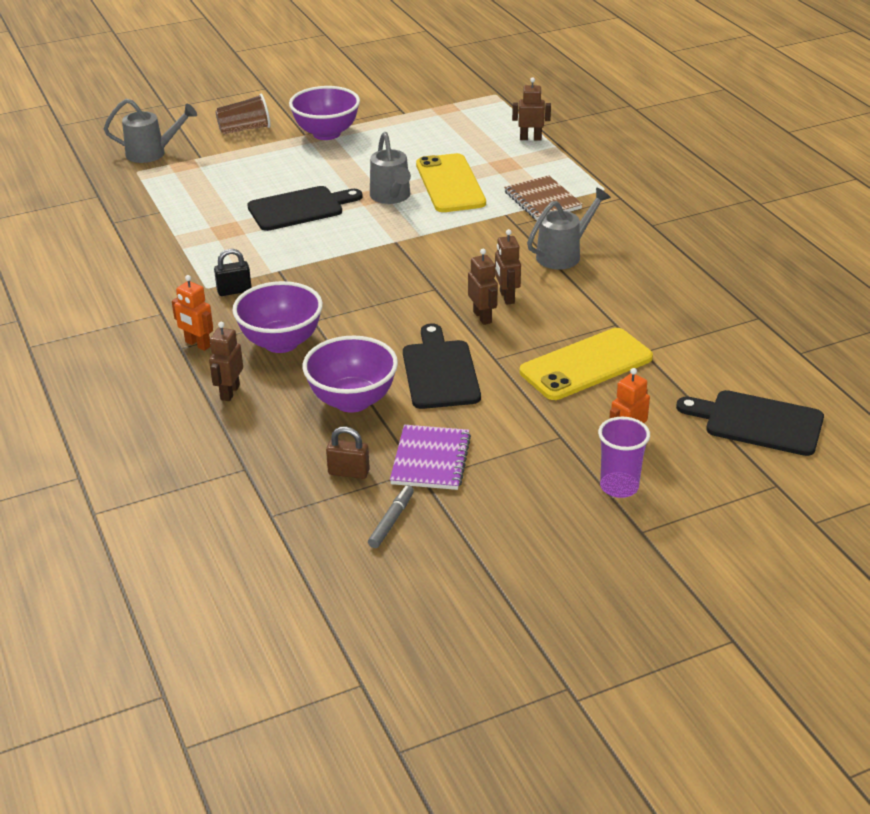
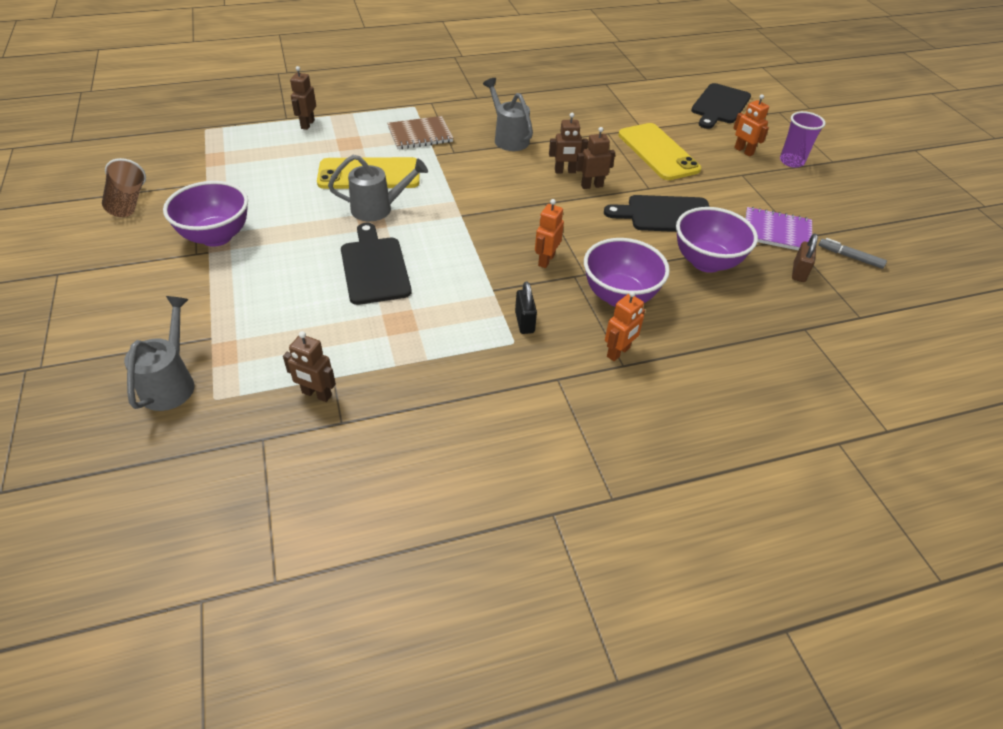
camera: 85 degrees left, 10 degrees up
(229, 392) = (697, 333): brown robot -> brown robot (316, 394)
(245, 129) = (161, 296): brown cup -> brown cup (128, 202)
(331, 296) = (546, 260): none -> orange robot

